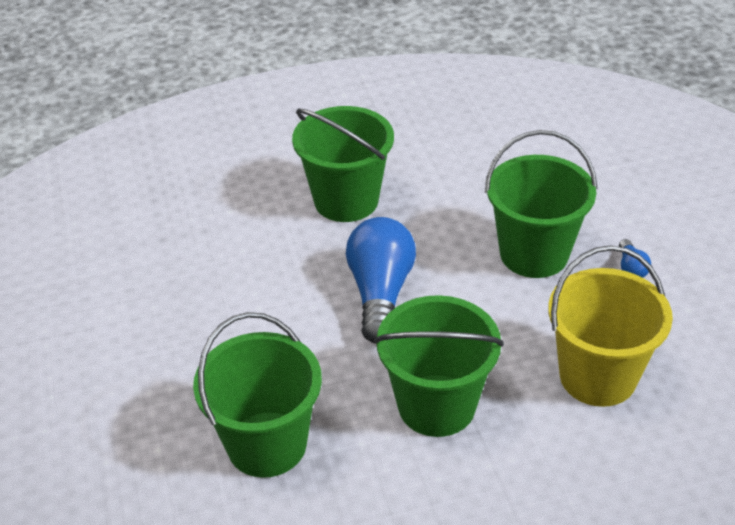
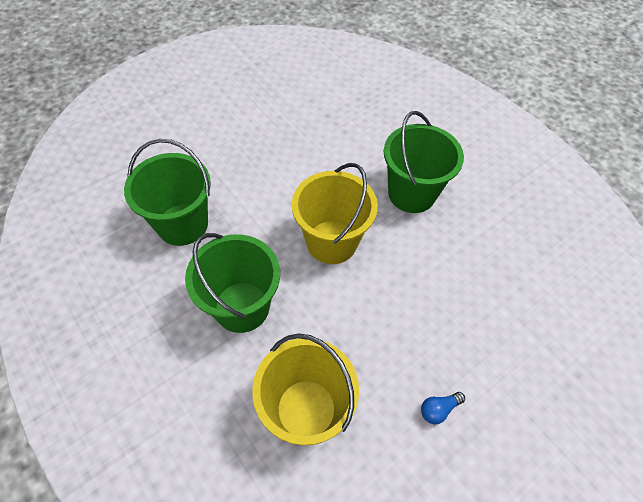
camera: 65 degrees right, 15 degrees up
(380, 293) = (331, 242): blue light bulb -> yellow bucket
(534, 254) = (418, 329): green bucket -> none

